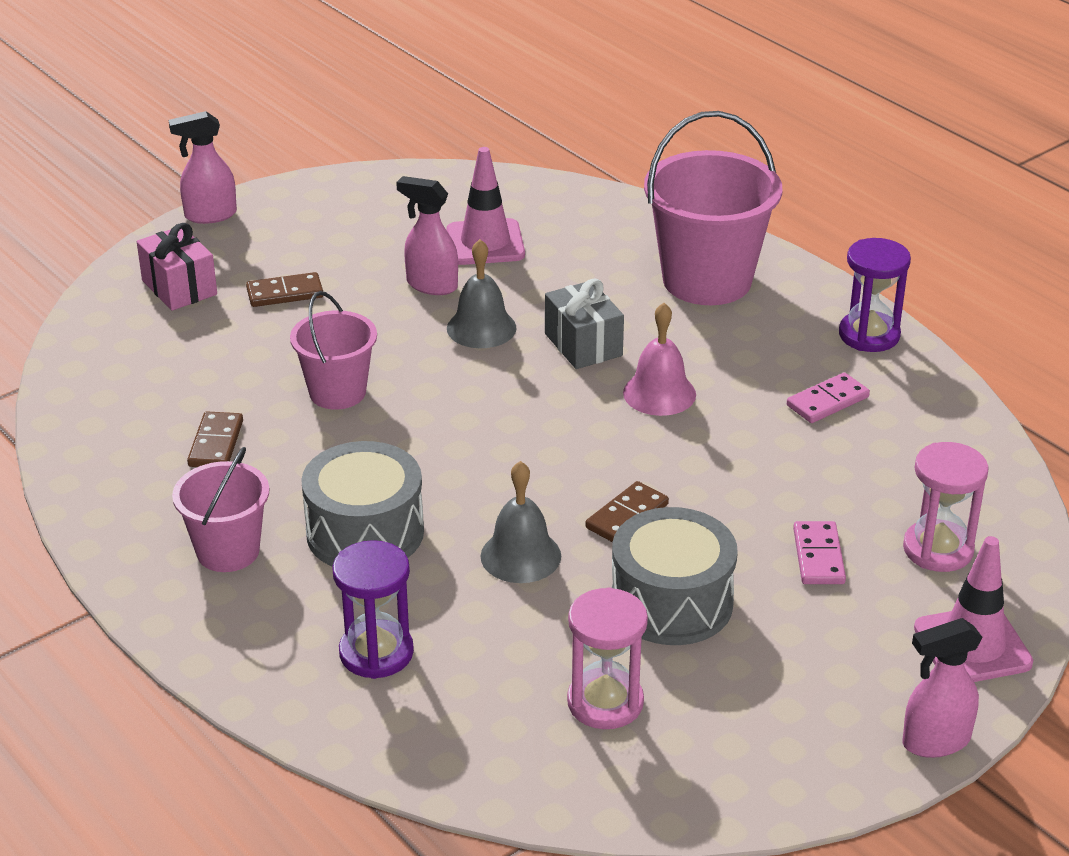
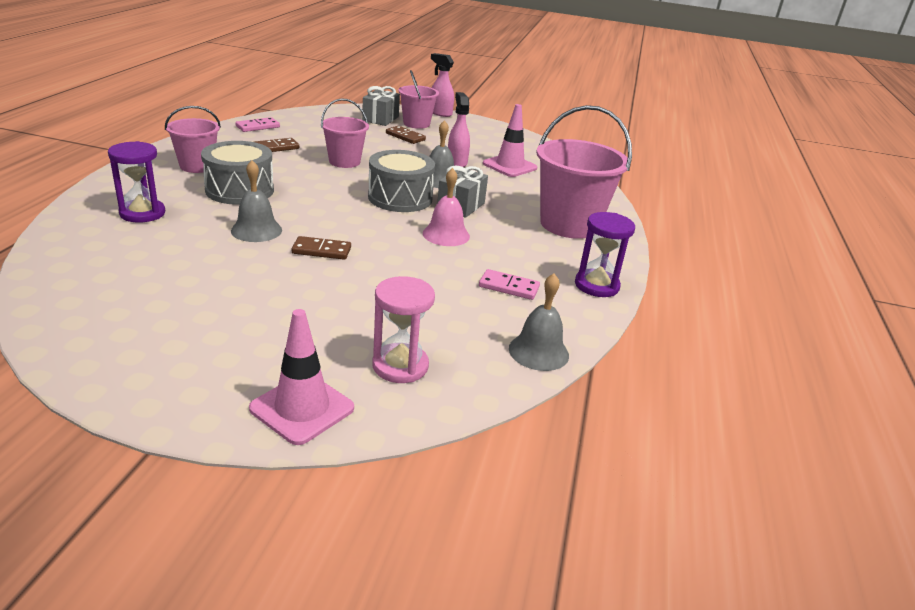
camera: 50 degrees right, 5 degrees down
(179, 287) = (380, 119): pink gift -> grey gift
(237, 259) = (416, 124): none -> pink bucket
(605, 702) = (140, 282): pink hourglass -> none
(671, 602) = (252, 281): grey drum -> grey drum (400, 198)
(818, 556) = (345, 320): pink domino -> pink domino (258, 127)
(935, 741) = (174, 418): pink spray bottle -> none
(972, 441) = (538, 352): none -> grey bell

